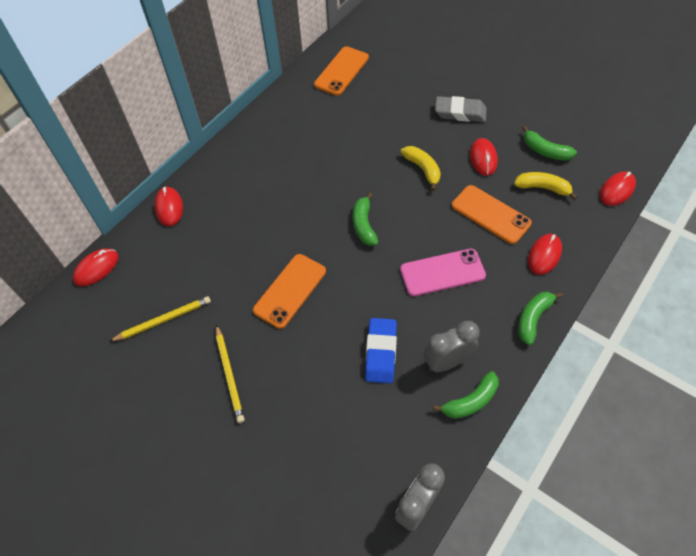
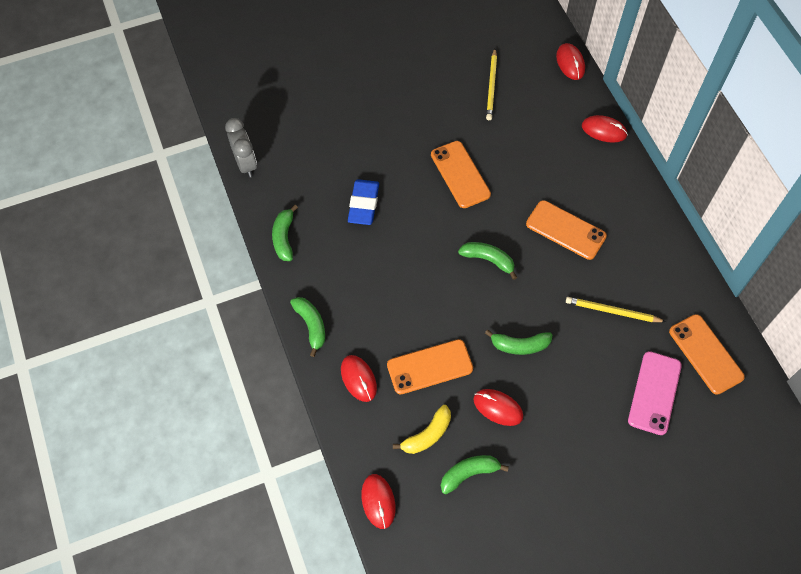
camera: 120 degrees right, 5 degrees up
(229, 375) = (416, 106): yellow pencil -> yellow pencil (612, 311)
(295, 188) = (565, 230): none -> orange phone
(381, 352) = (363, 204): blue eraser -> blue eraser turned 60 degrees clockwise
(422, 169) = (520, 345): yellow banana -> green banana
(442, 272) = (399, 289): pink phone -> pink phone (654, 393)
(447, 361) = (323, 242): grey clock -> none
(460, 112) = (572, 430): grey eraser -> none

